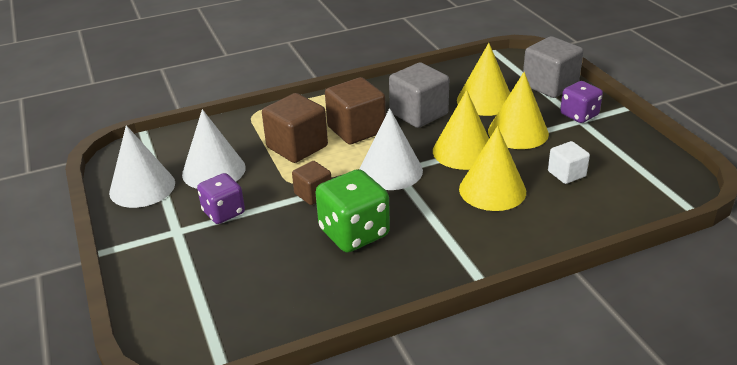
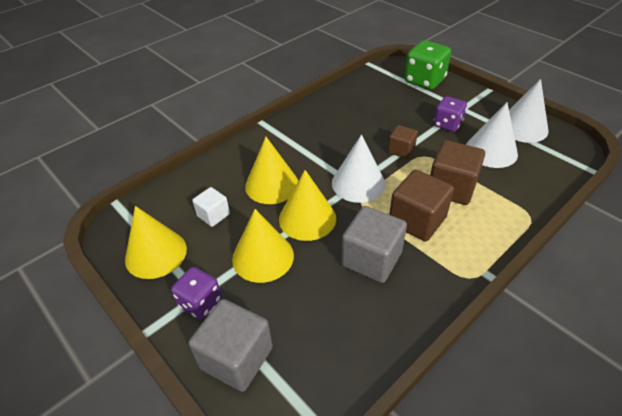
camera: 160 degrees right, 10 degrees up
(354, 233) = (353, 131): green dice -> green dice (424, 80)
(485, 101) = (309, 301): yellow cone -> yellow cone (156, 253)

